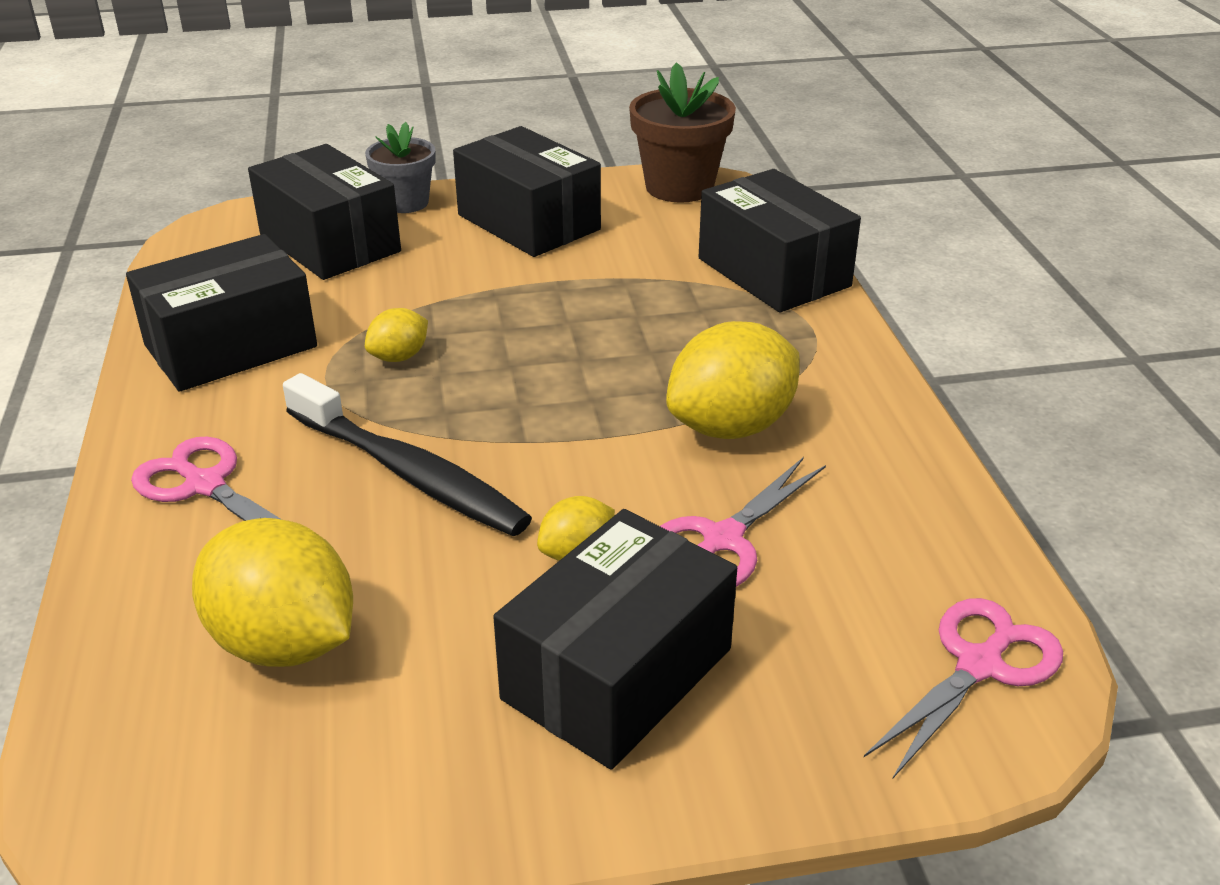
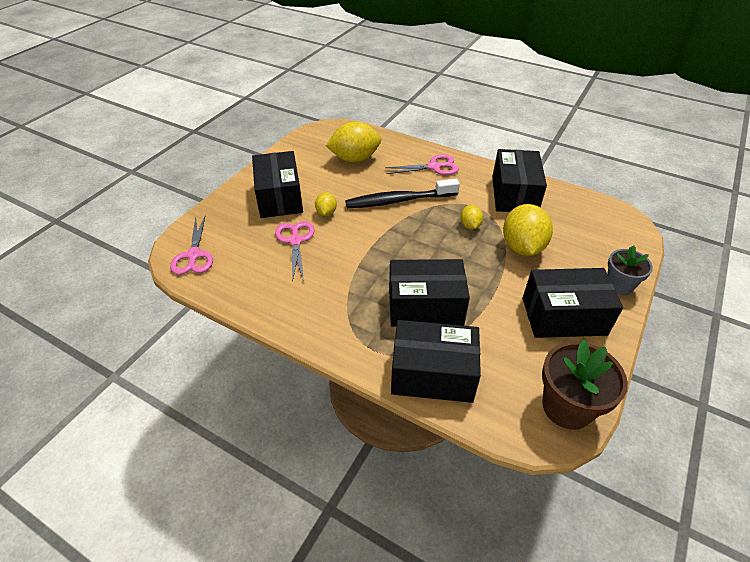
camera: 130 degrees right, 10 degrees up
(329, 243) = (587, 245): black box -> black box (425, 306)
(731, 427) = (340, 278): yellow lemon -> yellow lemon (522, 247)

